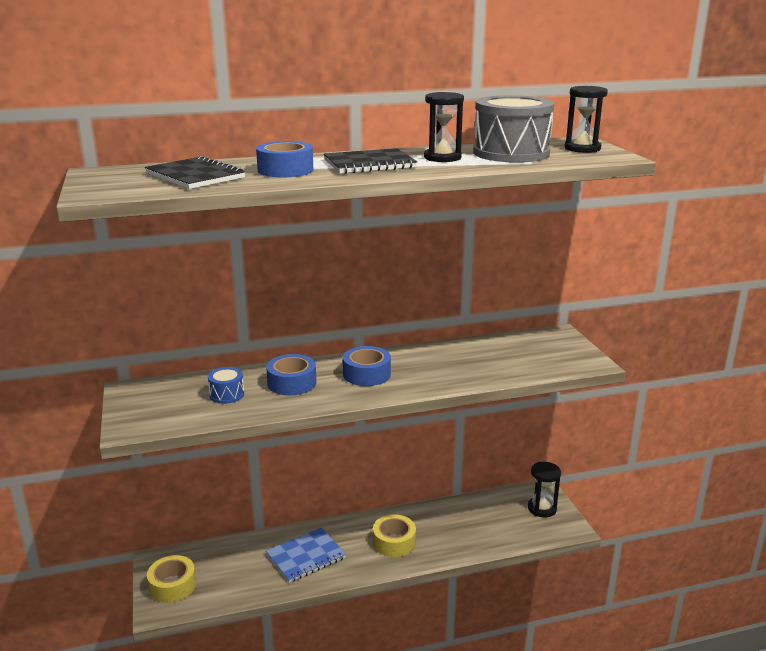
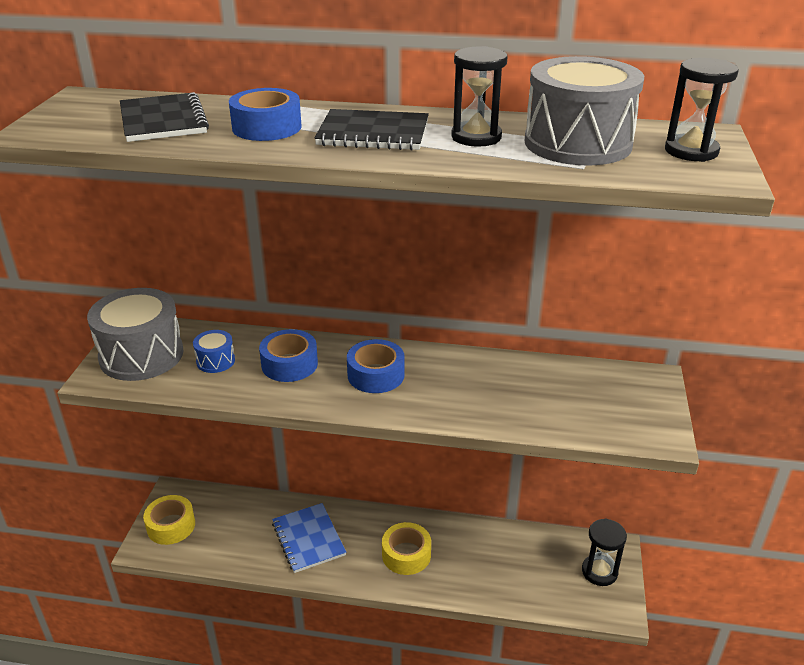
camera: 25 degrees right, 10 degrees up
(155, 405) = (141, 355): none -> grey drum
(306, 556) = (308, 539): blue notebook -> blue notebook turned 75 degrees clockwise

